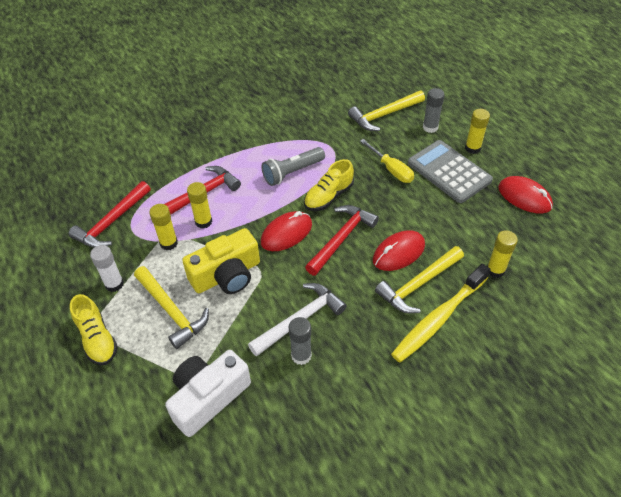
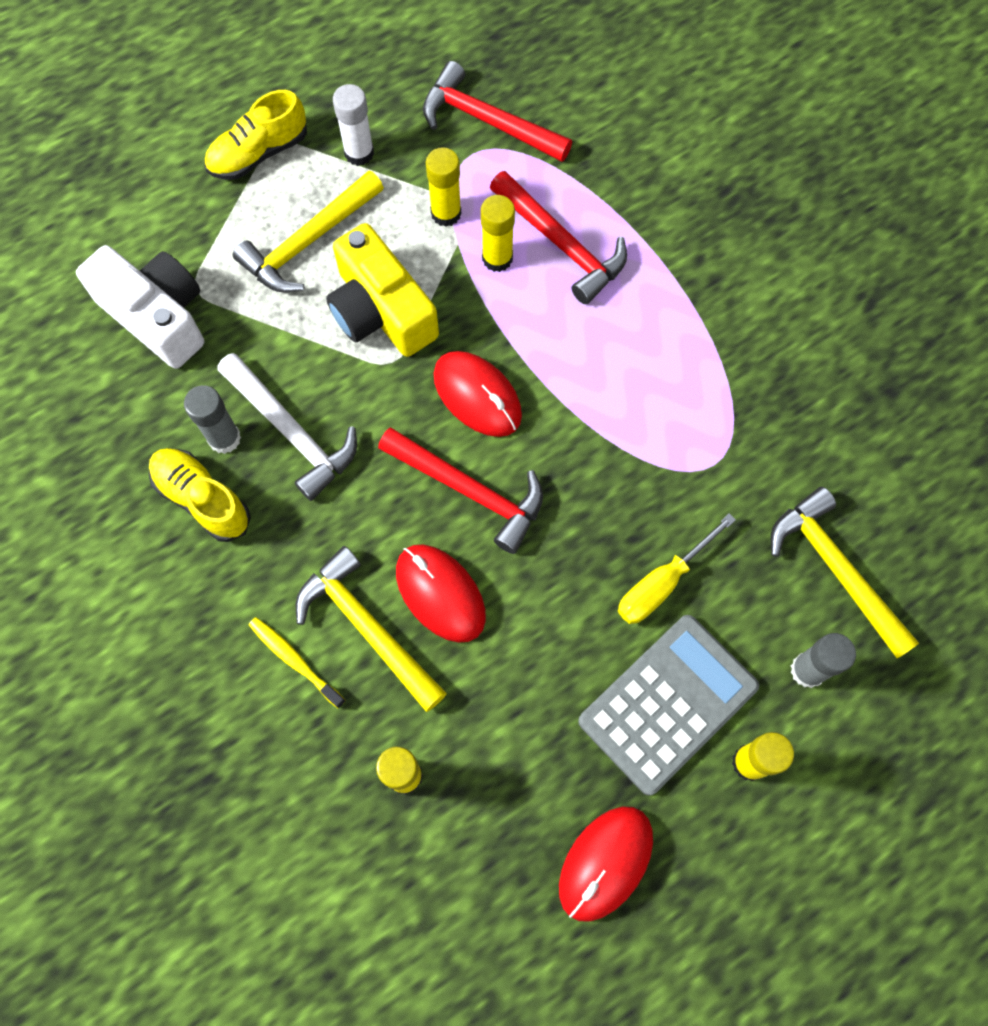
camera: 85 degrees right, 20 degrees up
(292, 172) = (634, 393): grey flashlight -> none
(328, 196) = (575, 463): yellow shoe -> yellow shoe (202, 499)
(439, 318) = (295, 661): yellow toothbrush -> yellow toothbrush, size x0.50

